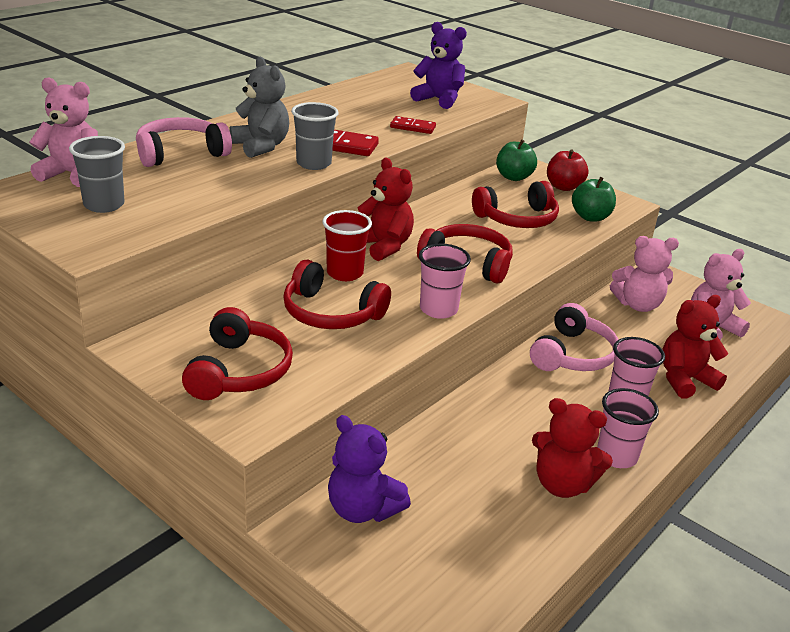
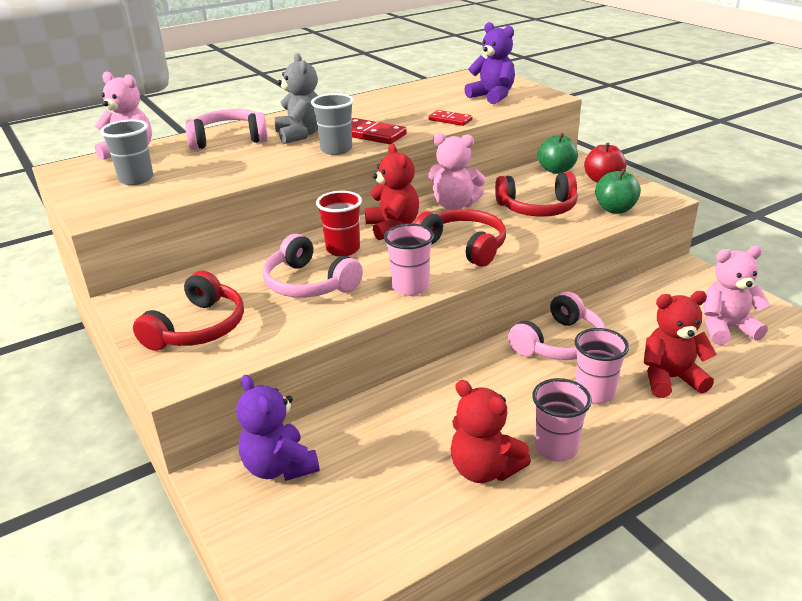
camera: 20 degrees right, 0 degrees up
(331, 313) = (308, 284): red headphones -> pink headphones
(638, 305) = (654, 300): pink teddy bear -> pink teddy bear (454, 205)

